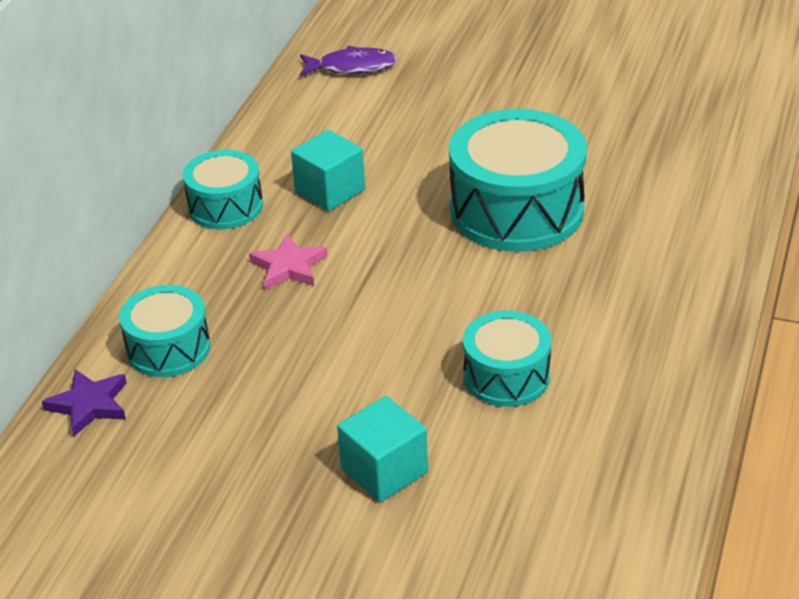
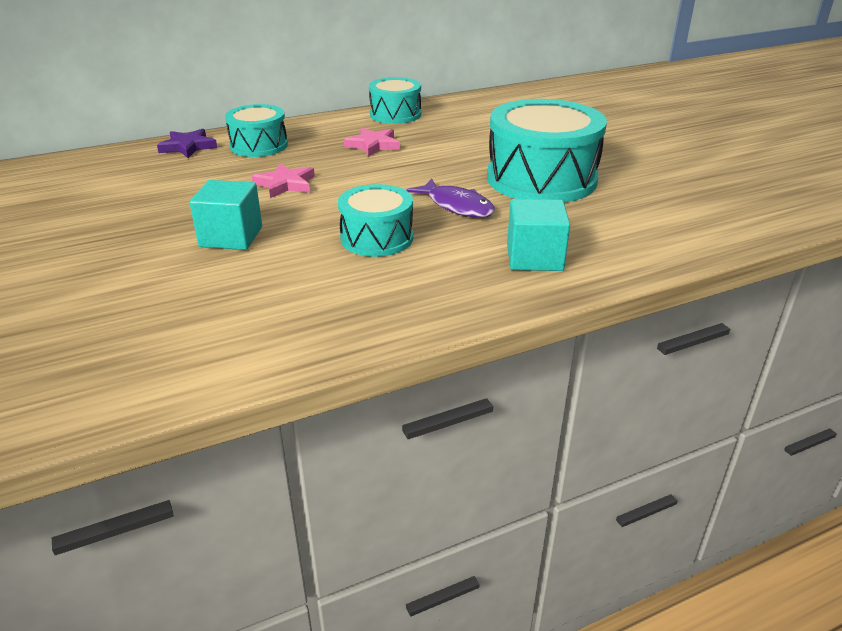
camera: 45 degrees right, 5 degrees down
(306, 377) = (285, 184): none -> pink star
(330, 191) = (456, 130): turquoise cube -> turquoise cube (534, 257)
(352, 67) = (570, 95): purple fish -> purple fish (457, 206)

